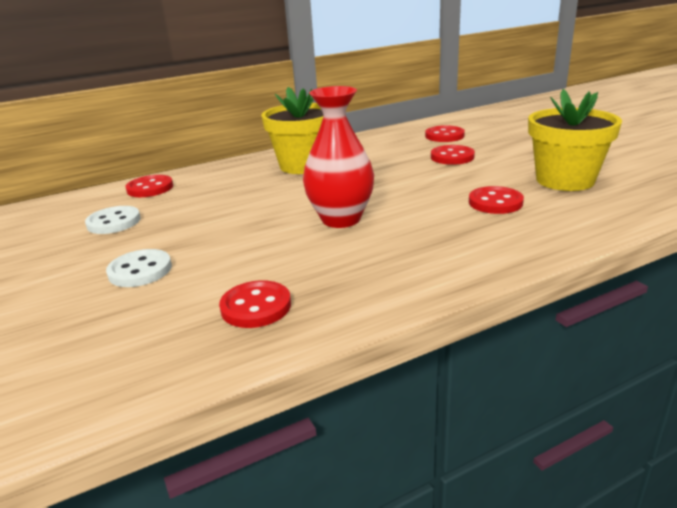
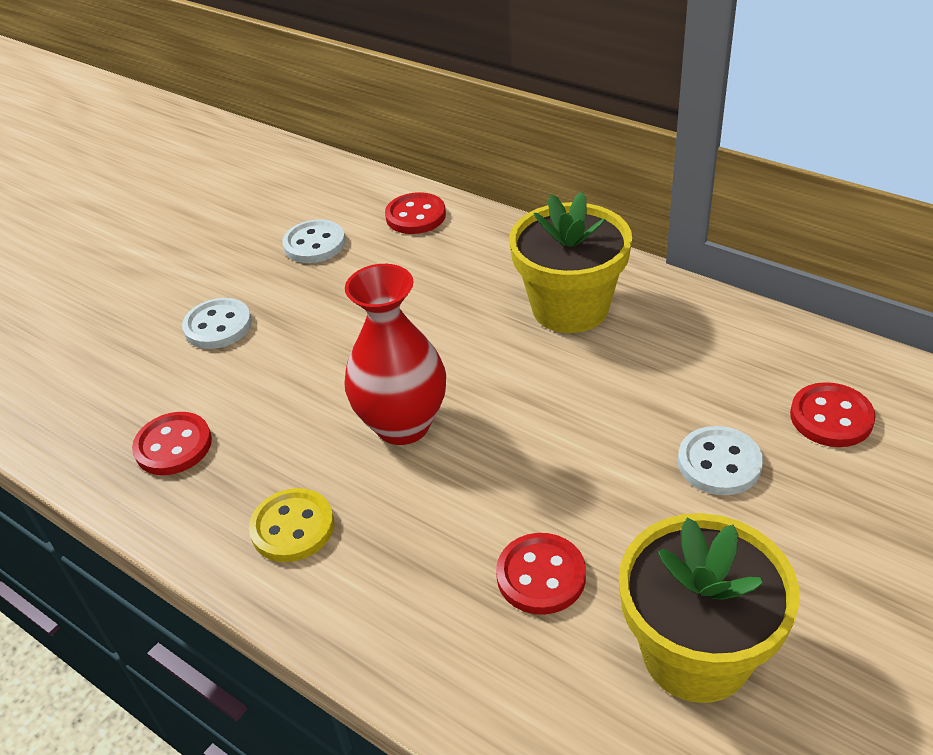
camera: 65 degrees right, 15 degrees up
(396, 267) = (292, 527): none -> yellow button
(452, 157) = (719, 463): red button -> white button

